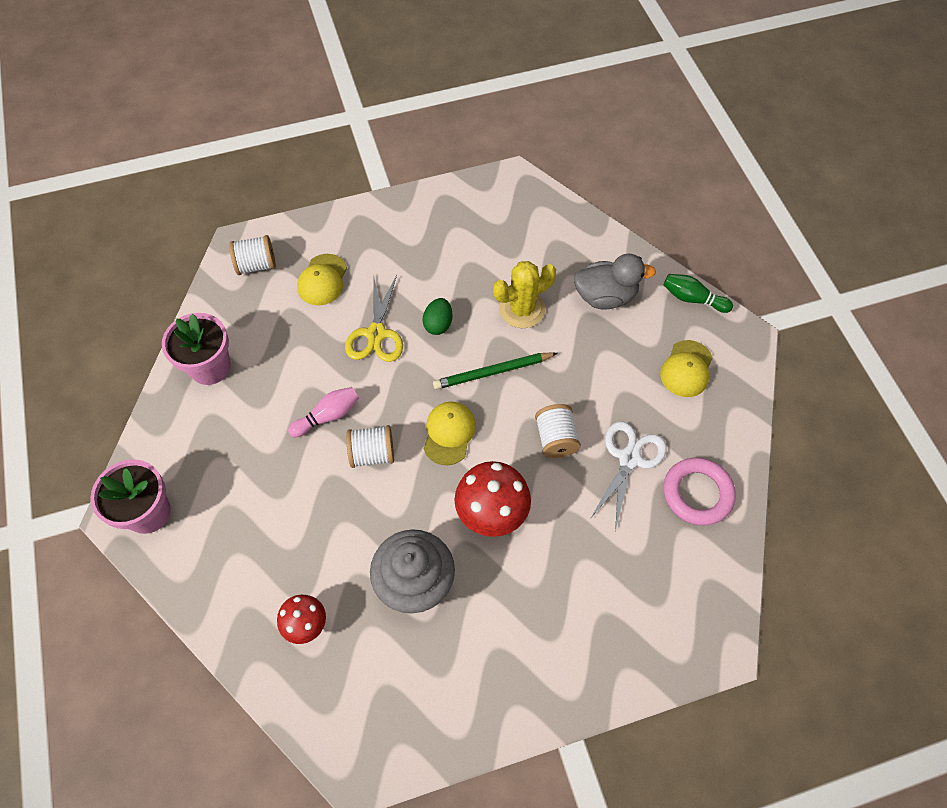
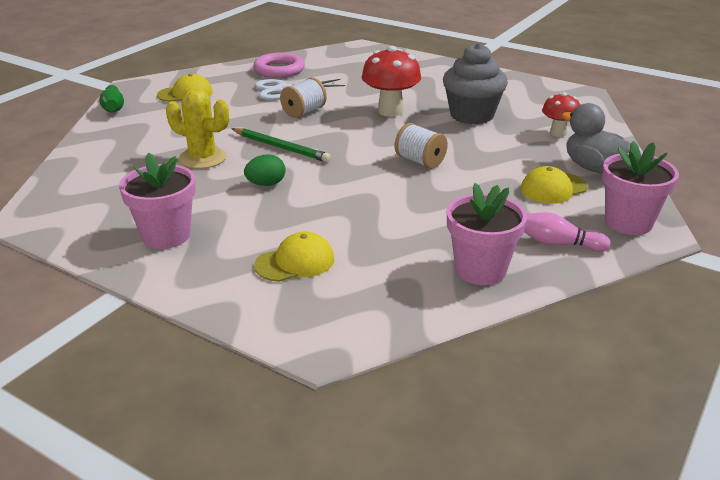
camera: 130 degrees left, 30 degrees down
(256, 265) = (331, 315): white spool -> none
(328, 416) = (423, 191): pink bowling pin -> pink bowling pin (558, 244)
(376, 334) = (316, 206): yellow scissors -> none
(421, 234) = (166, 235): none -> pink flower pot
(449, 433) = (357, 143): yellow cap -> yellow cap (553, 188)
(605, 297) = (148, 134): grey duck -> grey duck (593, 168)

